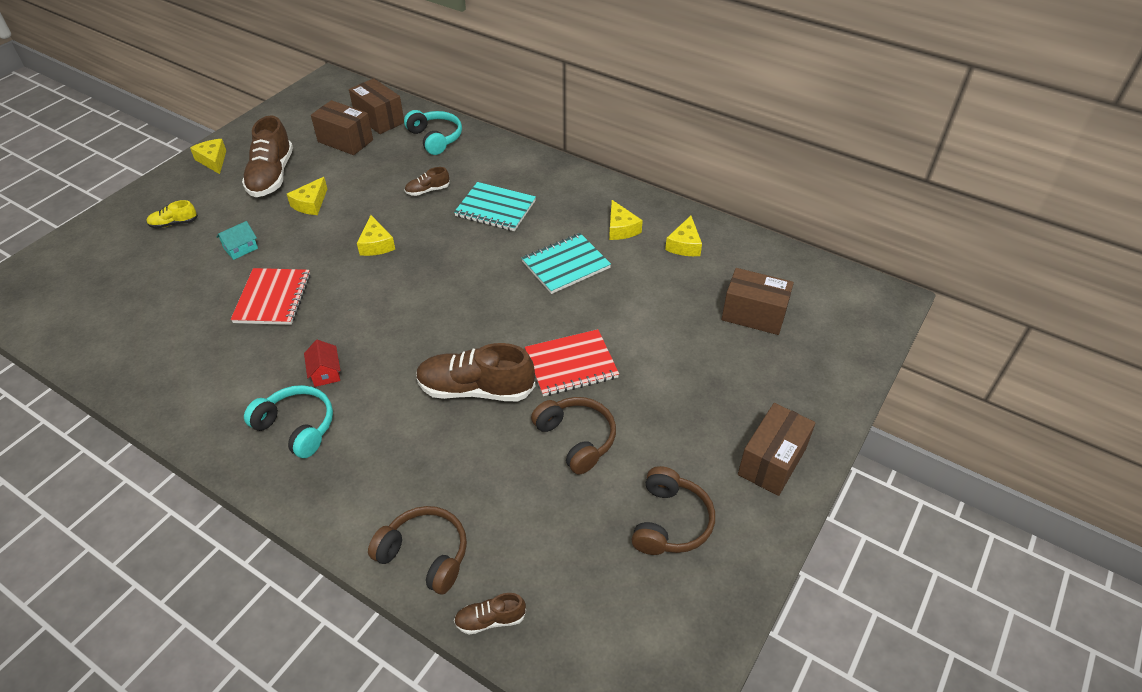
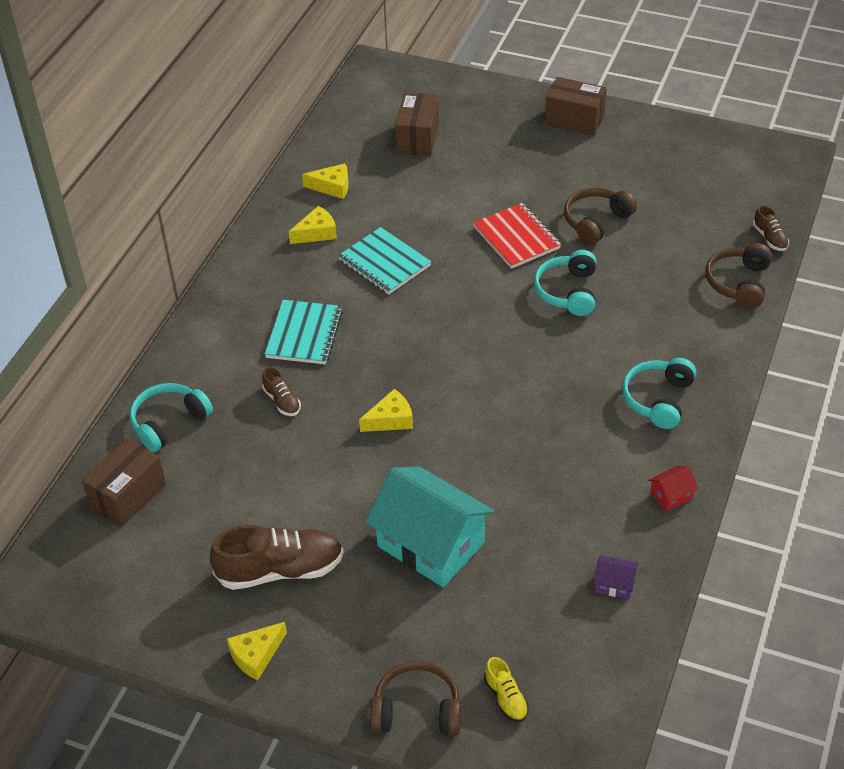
camera: 100 degrees left, 0 degrees up
(125, 345) = (614, 584): none -> purple house
(174, 223) = (402, 637): yellow shoe -> yellow shoe (506, 698)
(241, 248) = (431, 544): turquoise house -> turquoise house, size x2.49
(273, 298) = (503, 480): red notebook -> none
(311, 204) = (330, 506): yellow cheese -> none
(325, 372) = (588, 401): red house -> red house (671, 495)
(345, 141) = (186, 516): brown box -> none
(476, 389) = (568, 292): brown shoe -> turquoise headphones
(670, 522) = (650, 164): brown headphones -> brown headphones (417, 710)

